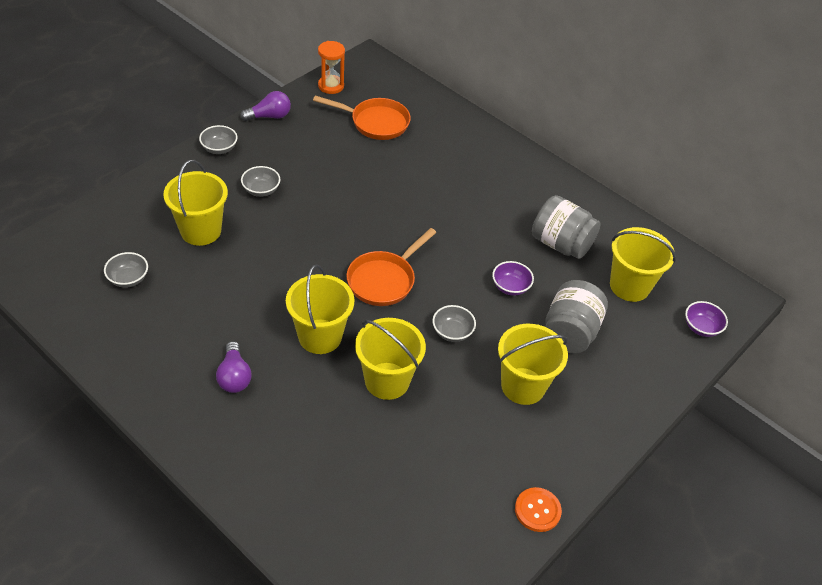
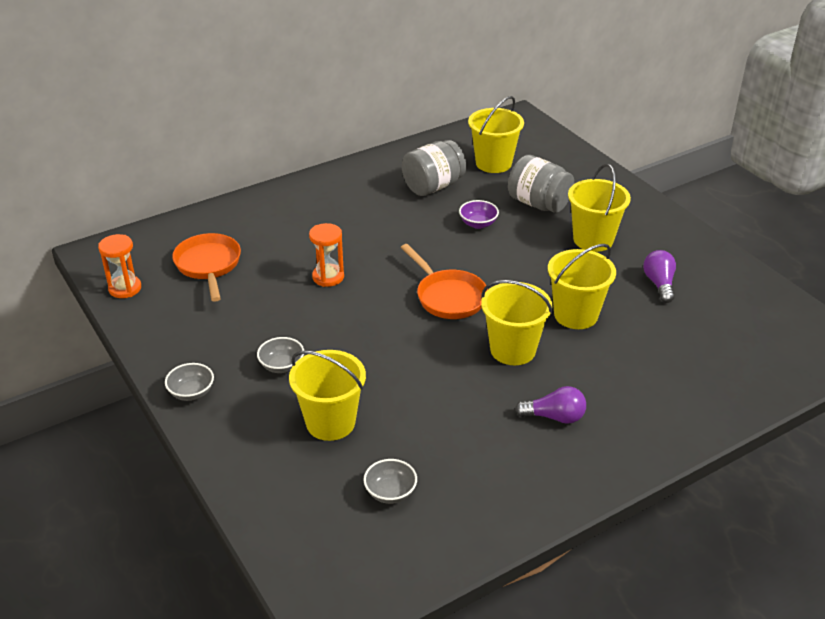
camera: 70 degrees left, 10 degrees down
(269, 116) = (153, 344): purple light bulb -> purple light bulb (659, 284)
(375, 122) = (208, 266): orange pan -> orange pan turned 45 degrees counterclockwise
(385, 195) = (328, 277): none -> orange hourglass
(452, 332) = (525, 266): grey bowl -> none
(537, 510) = (718, 257): orange button -> none
(701, 327) = (546, 141): purple bowl -> none

